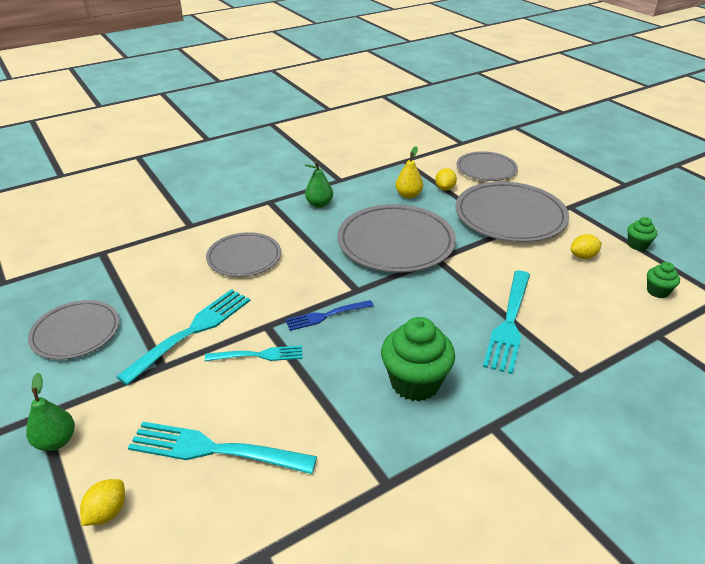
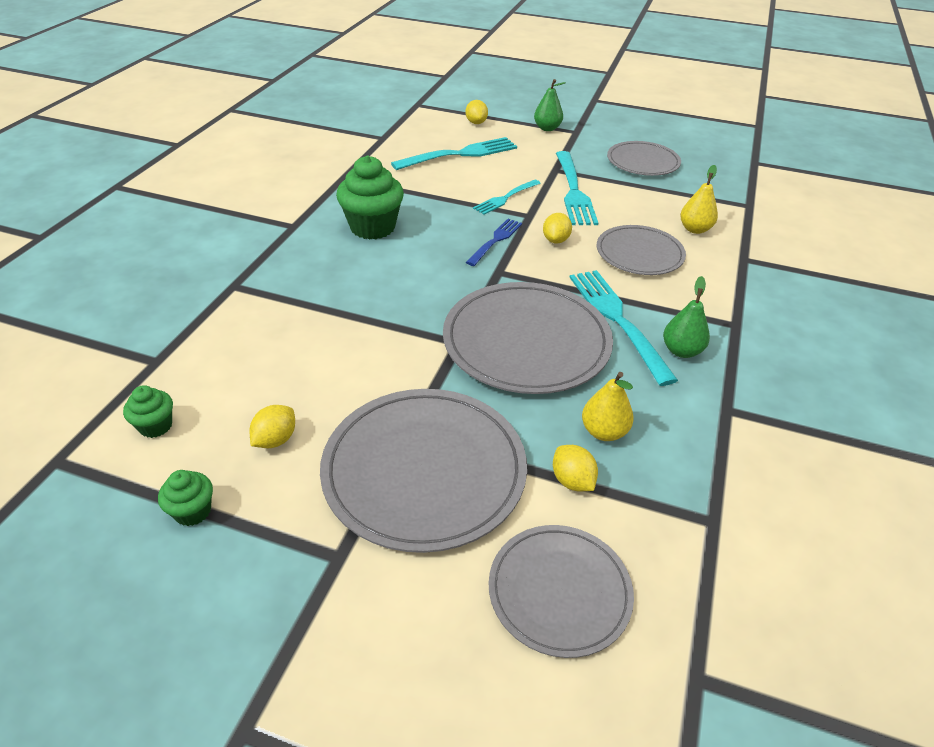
camera: 140 degrees right, 5 degrees up
(175, 255) = (695, 229): none -> yellow pear
(282, 294) = (555, 240): none -> yellow lemon
(509, 322) = (326, 305): turquoise fork -> turquoise fork (618, 321)

